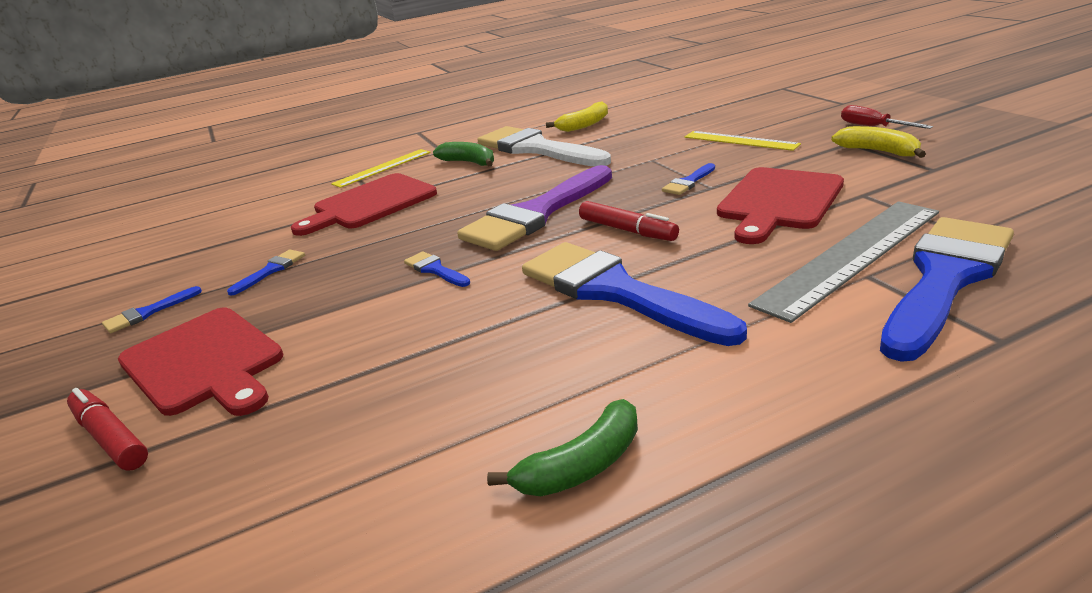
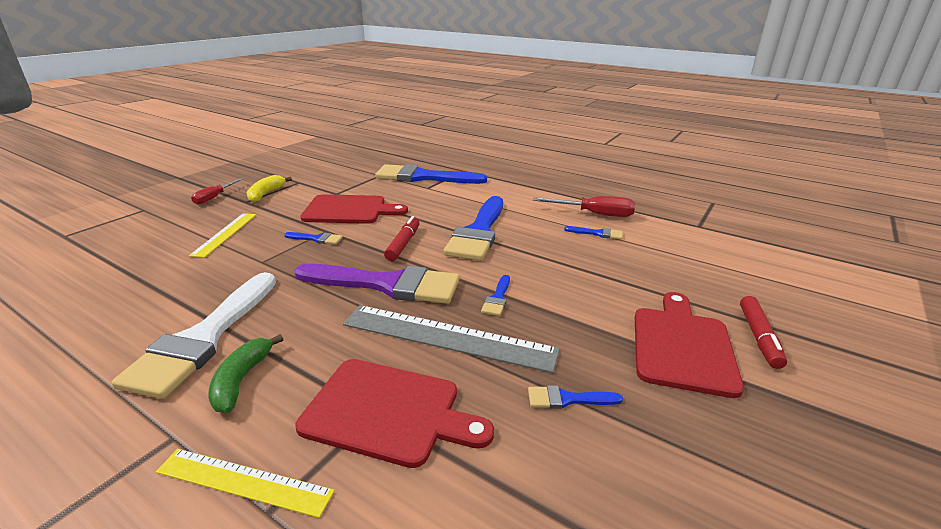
camera: 125 degrees left, 0 degrees up
(148, 313) = (700, 445): blue brush -> blue brush (597, 233)
(582, 465) = (594, 214): green banana -> red screwdriver
(584, 125) = (117, 328): yellow banana -> none
(850, 256) = (411, 191): grey ruler -> grey ruler (447, 337)

